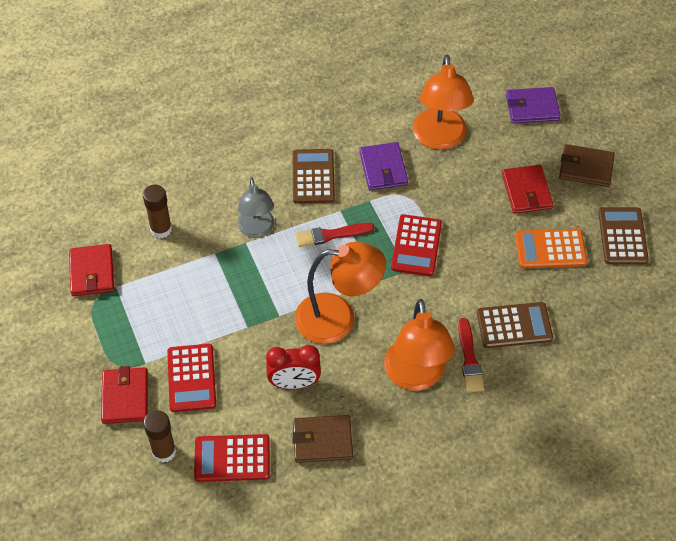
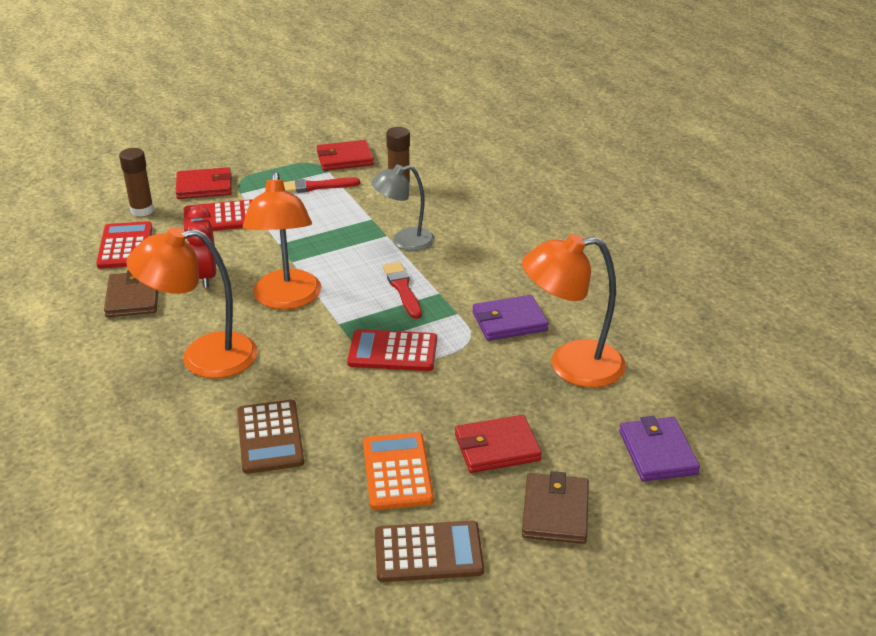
camera: 85 degrees right, 20 degrees down
(313, 177) = (485, 272): brown calculator -> none
(469, 359) = (223, 399): red brush -> red brush (315, 186)

